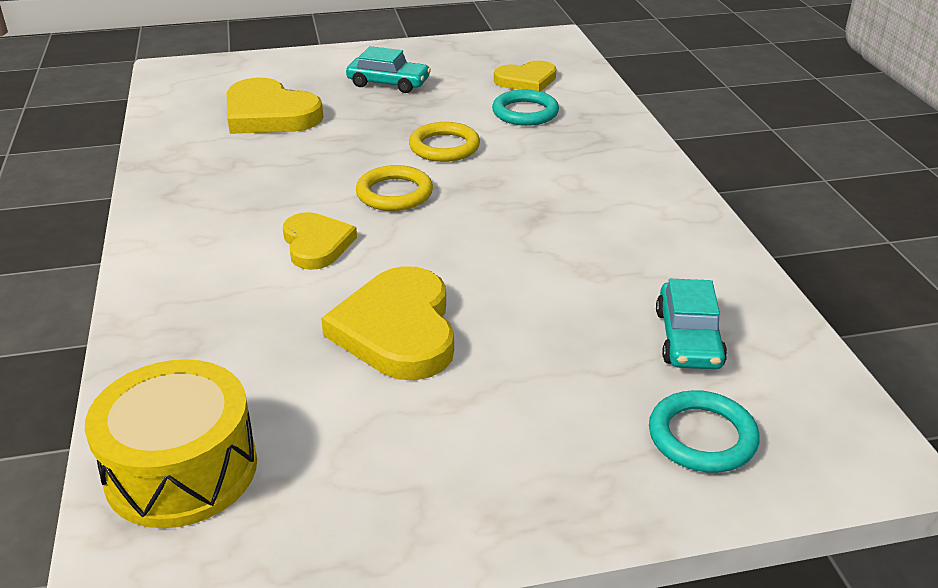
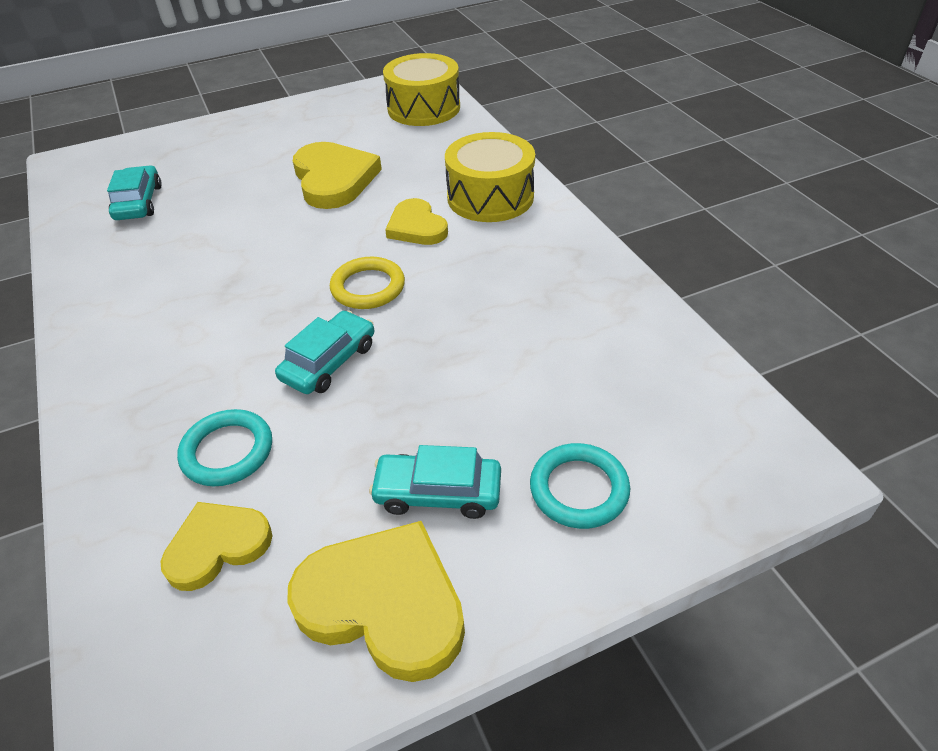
camera: 170 degrees right, 10 degrees up
(205, 267) = (490, 197): none -> yellow drum
(269, 114) = (565, 384): yellow heart -> yellow heart (384, 603)
(444, 147) = (329, 362): yellow ring -> turquoise car
(702, 437) = (155, 156): turquoise ring -> turquoise ring (579, 489)

